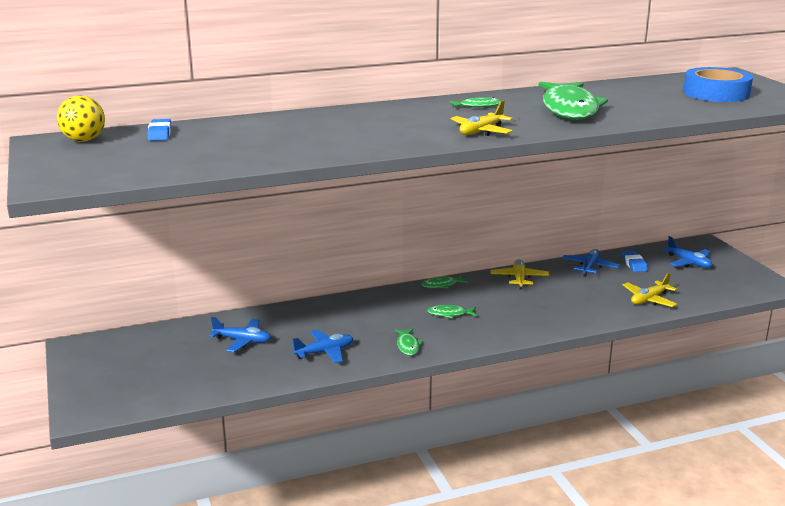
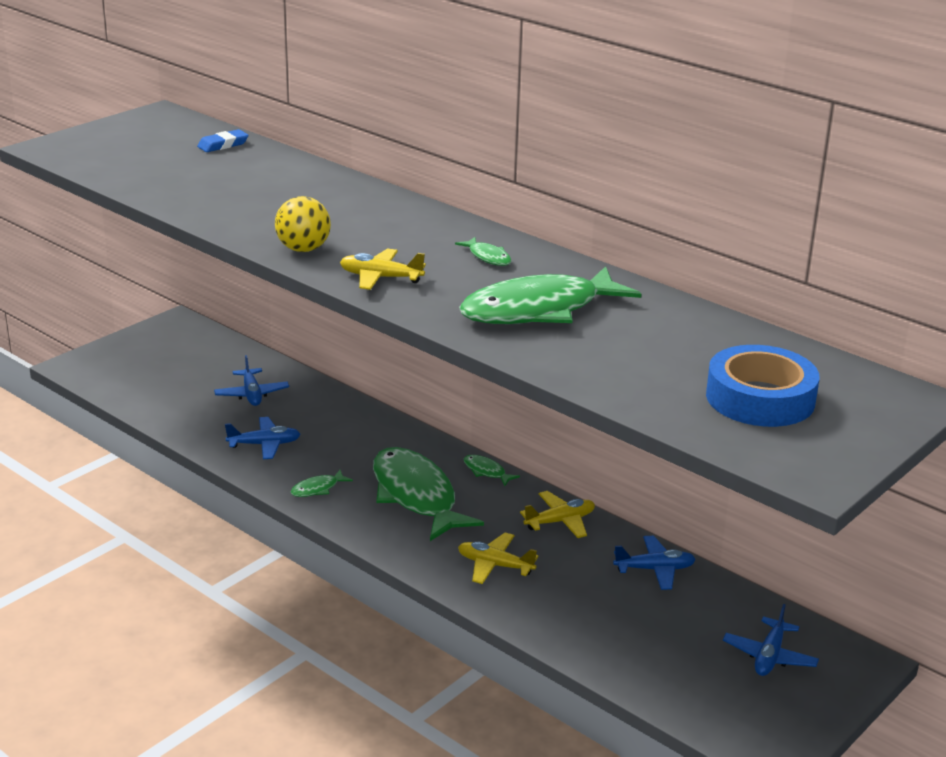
camera: 60 degrees right, 5 degrees up
(84, 140) = (175, 125): yellow ball -> yellow ball (303, 249)
(324, 352) = (264, 444): blue plane -> blue plane turned 45 degrees counterclockwise
(450, 314) = (416, 496): green fish -> green fish, size x2.46
(634, 264) = (708, 606): blue eraser -> none
(649, 299) = (600, 639): yellow plane -> yellow plane (495, 565)

